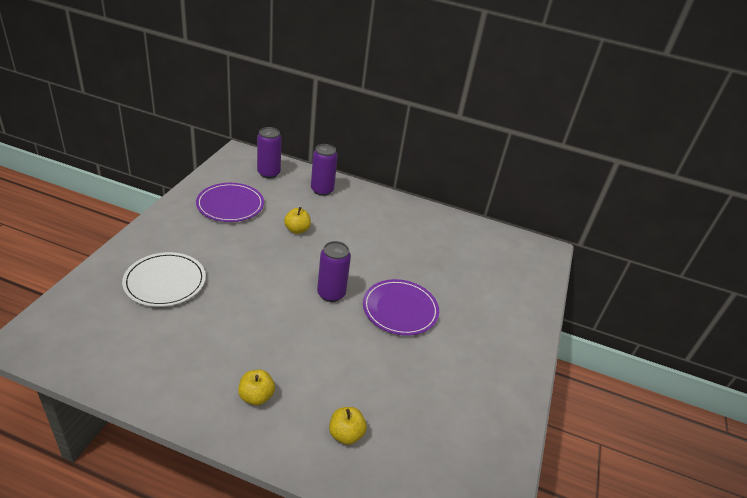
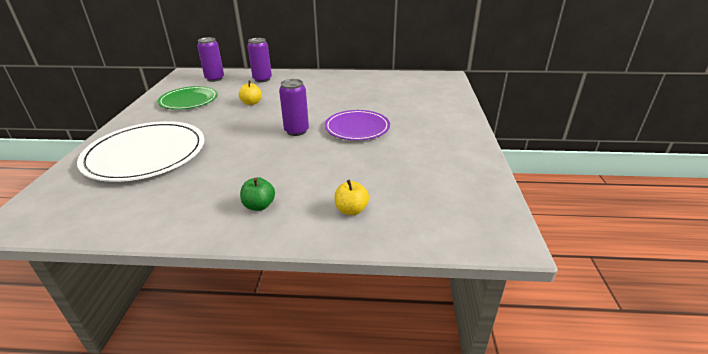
camera: 10 degrees left, 5 degrees down
(165, 282) = (146, 154): white plate -> white plate, size x1.59
(230, 205) = (189, 100): purple plate -> green plate
(256, 396) = (259, 206): yellow apple -> green apple

